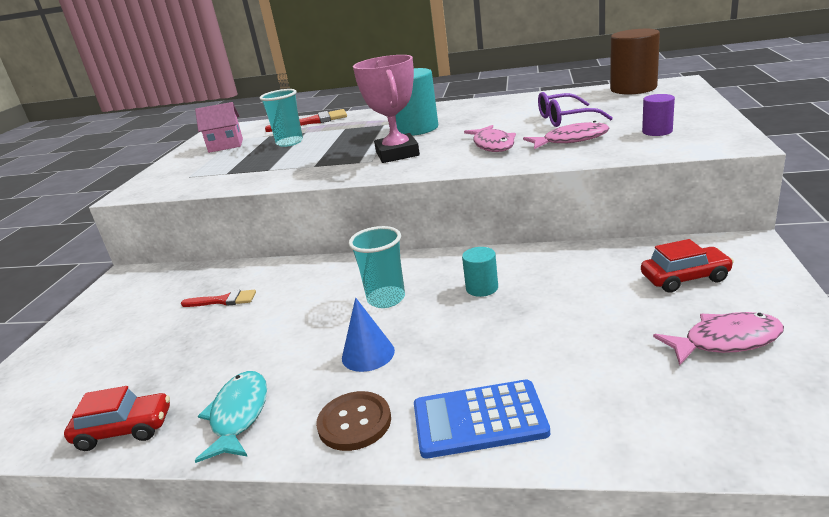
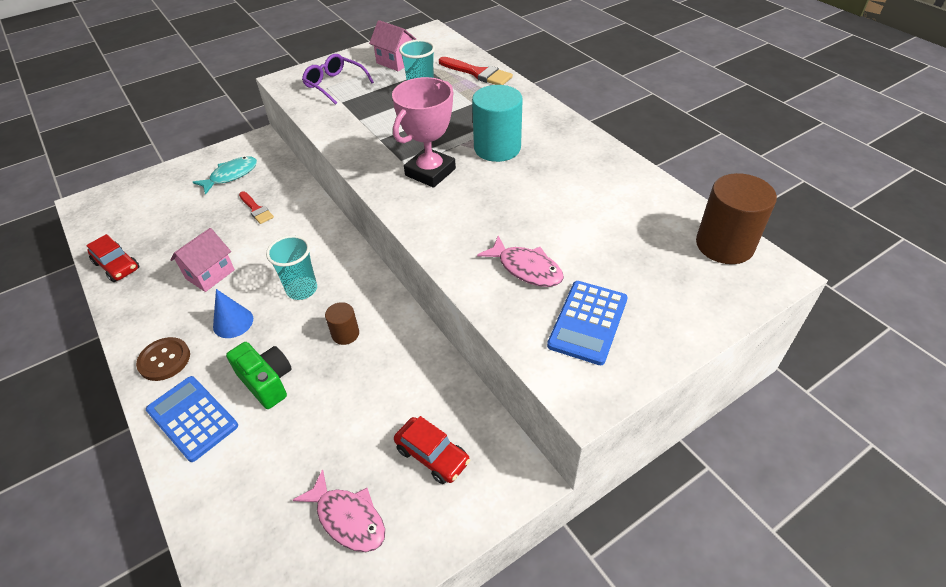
camera: 45 degrees right, 20 degrees up
(239, 415) = (148, 304): turquoise fish -> turquoise fish (231, 175)
(268, 354) = (210, 274): none -> pink house
(482, 288) = (345, 334): turquoise cylinder -> brown cylinder
(487, 350) = (267, 382): none -> green camera
(492, 145) = (484, 221): pink fish -> none
(566, 119) = (586, 236): purple glasses -> purple glasses (335, 85)
(657, 131) = (588, 322): purple cylinder -> blue calculator

